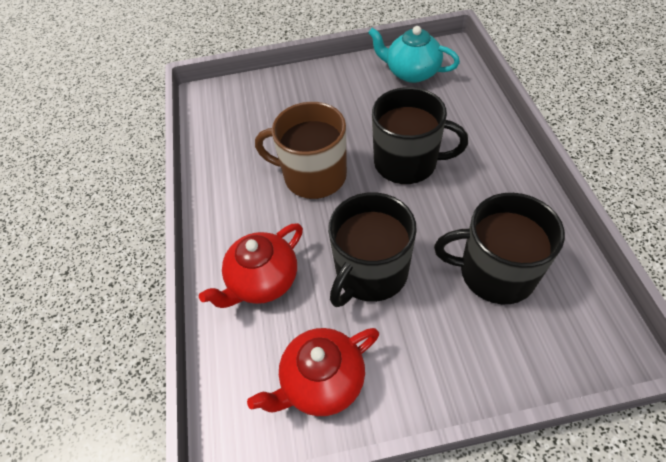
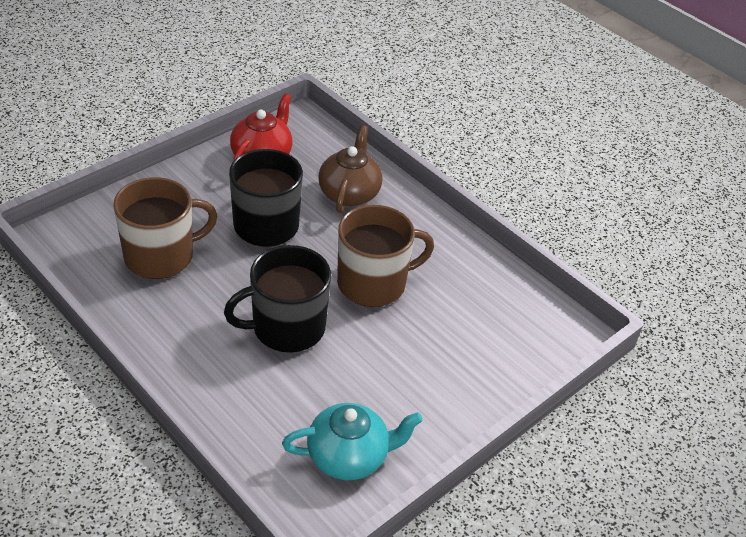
camera: 140 degrees right, 10 degrees down
(262, 281) = (349, 193): red teapot -> brown teapot
(495, 272) = (161, 256): black mug -> brown mug

